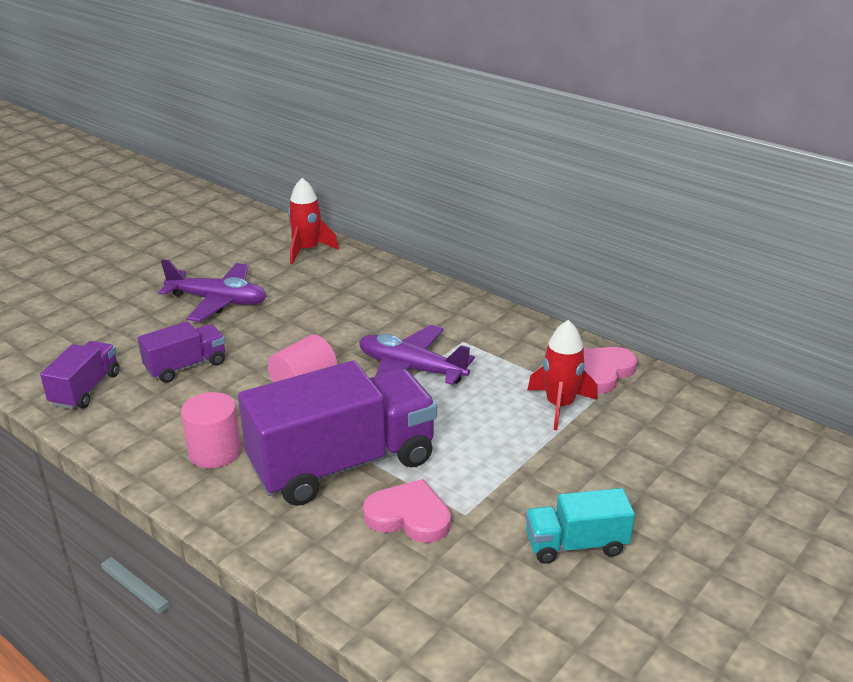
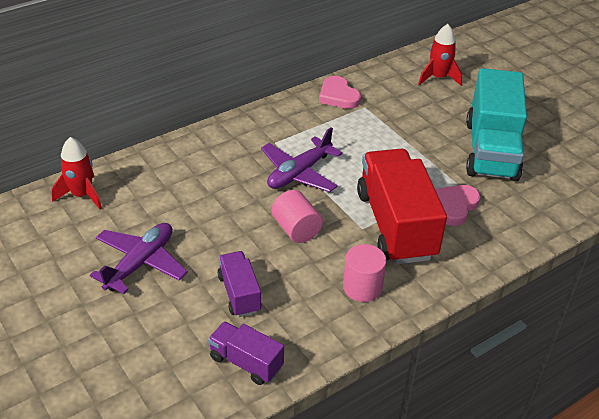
camera: 75 degrees left, 10 degrees up
(343, 464) = (396, 225): purple truck -> red truck
(560, 405) = (366, 121): red rocket -> red rocket (438, 78)
(575, 544) = (491, 150): turquoise truck -> turquoise truck, size x2.00

